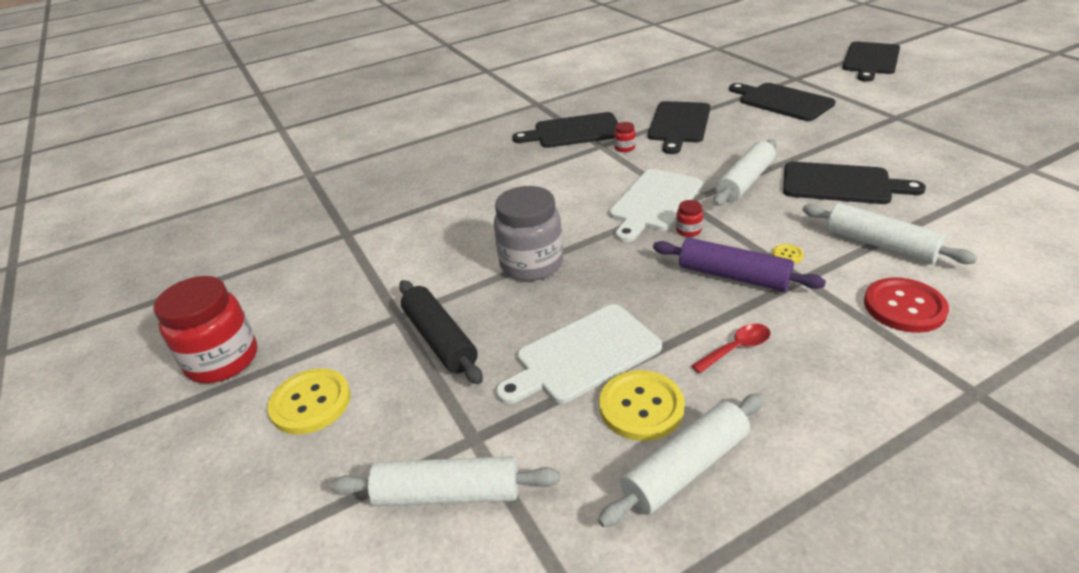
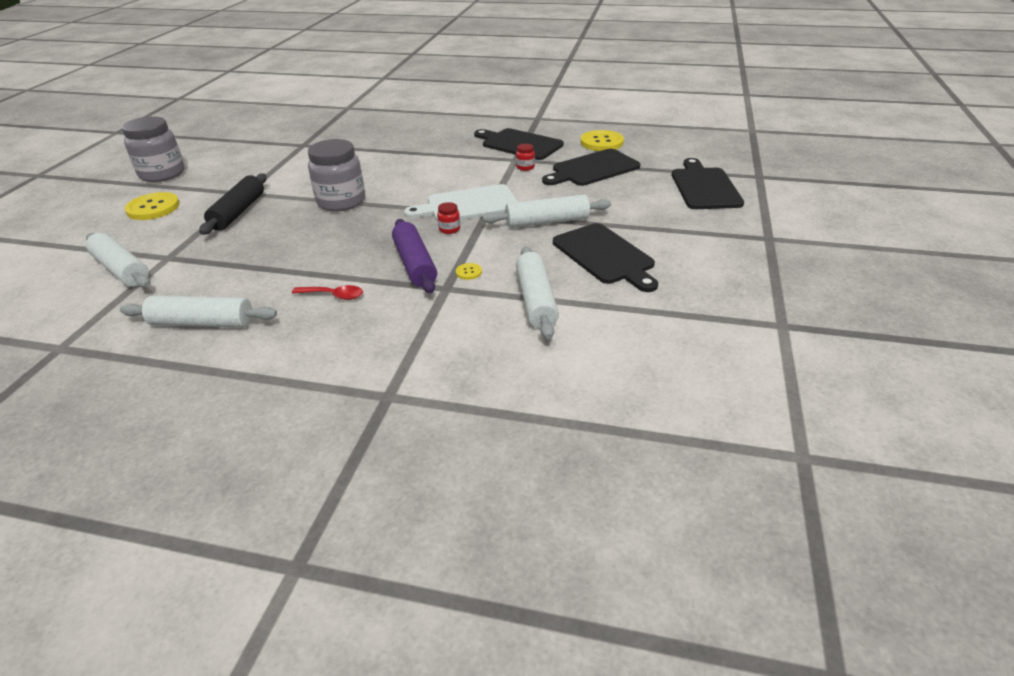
camera: 40 degrees right, 0 degrees up
(223, 360) = (162, 174): red jar -> grey jar
(583, 355) = (270, 254): white cutting board -> none
(641, 407) = (242, 289): yellow button -> yellow button (601, 142)
(871, 60) = (866, 190): black cutting board -> none
(904, 307) = (461, 336): red button -> none

